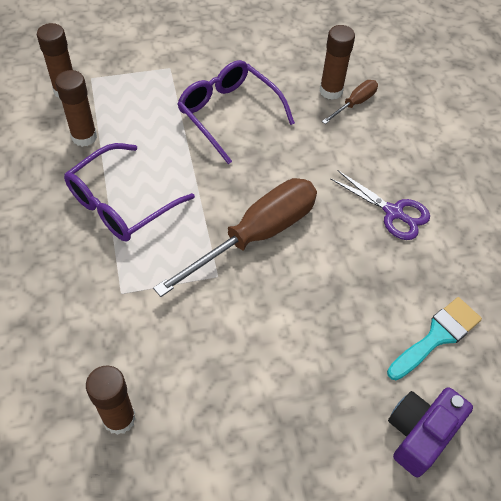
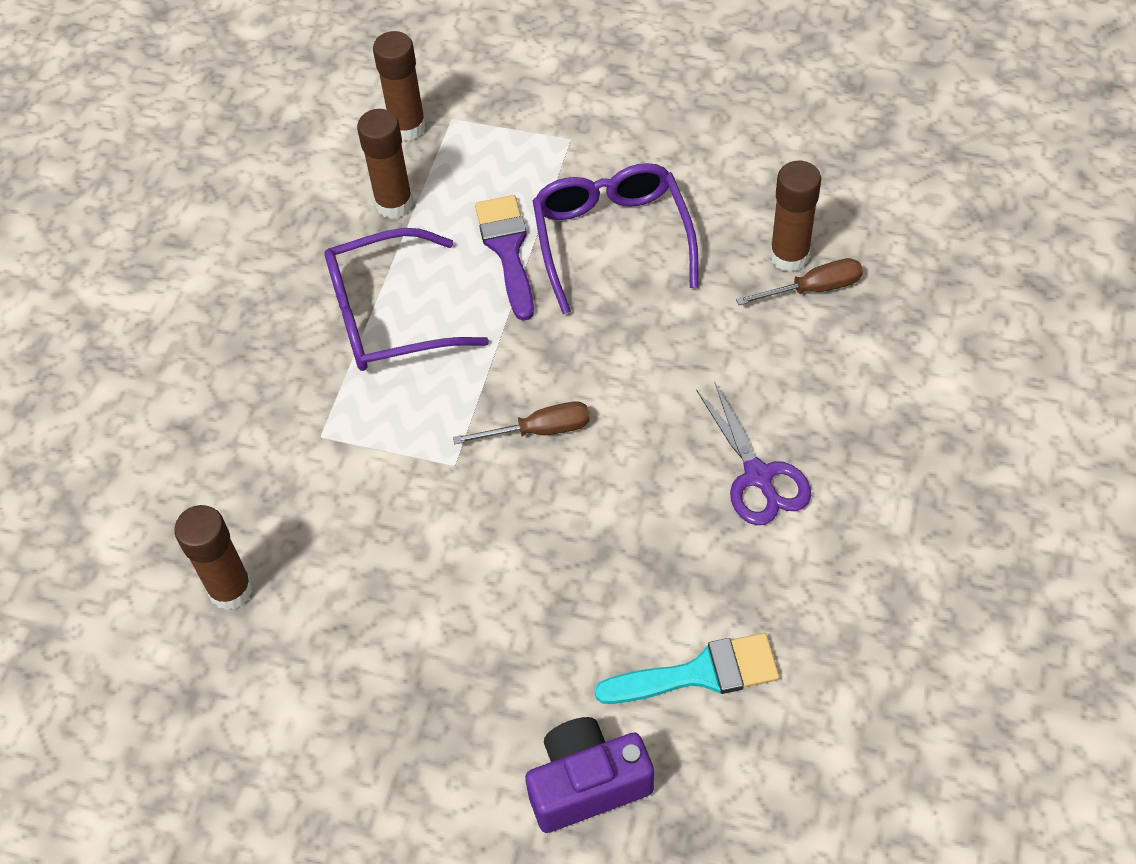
camera: 35 degrees right, 0 degrees up
(171, 140) = (507, 249): none -> purple brush
(256, 235) = (539, 430): brown screwdriver -> brown screwdriver, size x0.47

